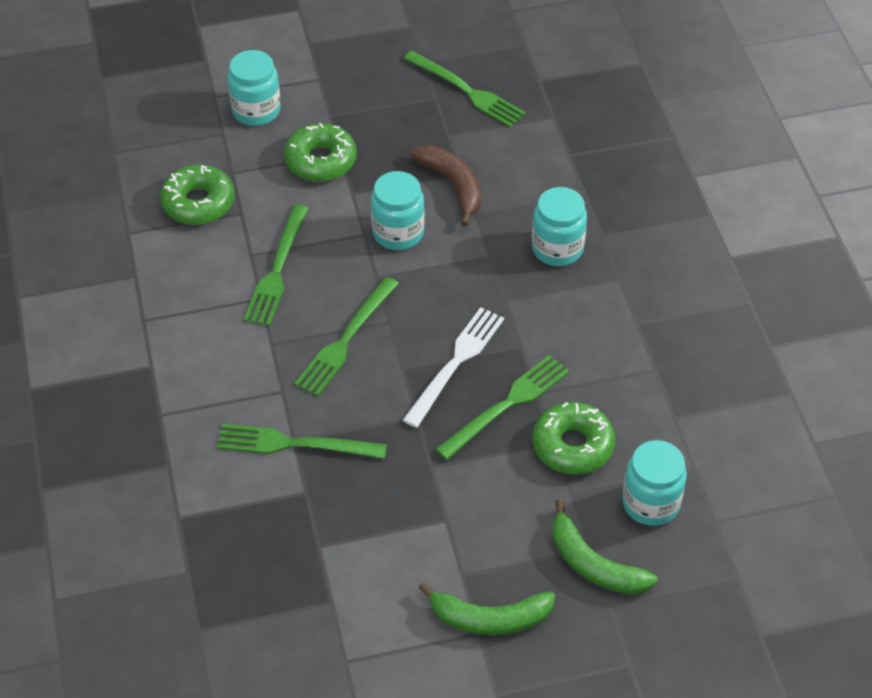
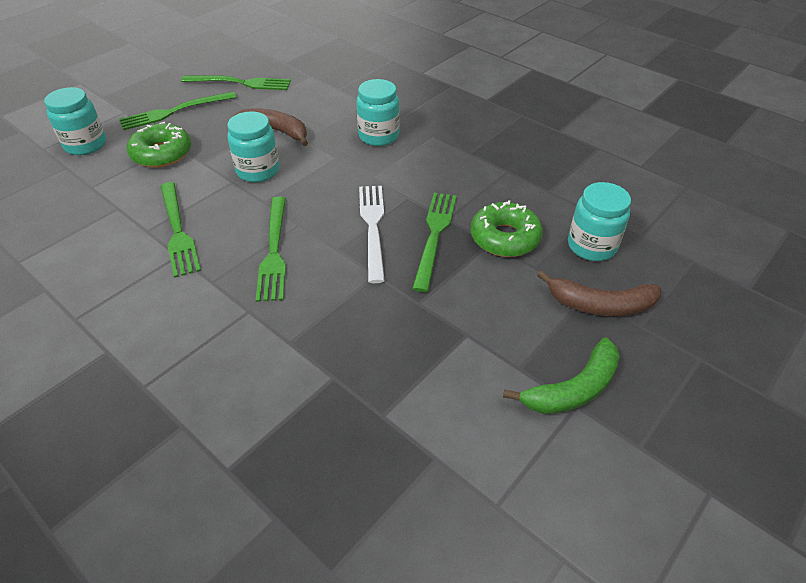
camera: 35 degrees left, 5 degrees down
(198, 203) = (74, 216): green donut -> none
(294, 444) = (292, 345): green fork -> green fork (174, 111)
(593, 564) = (600, 305): green banana -> brown banana

